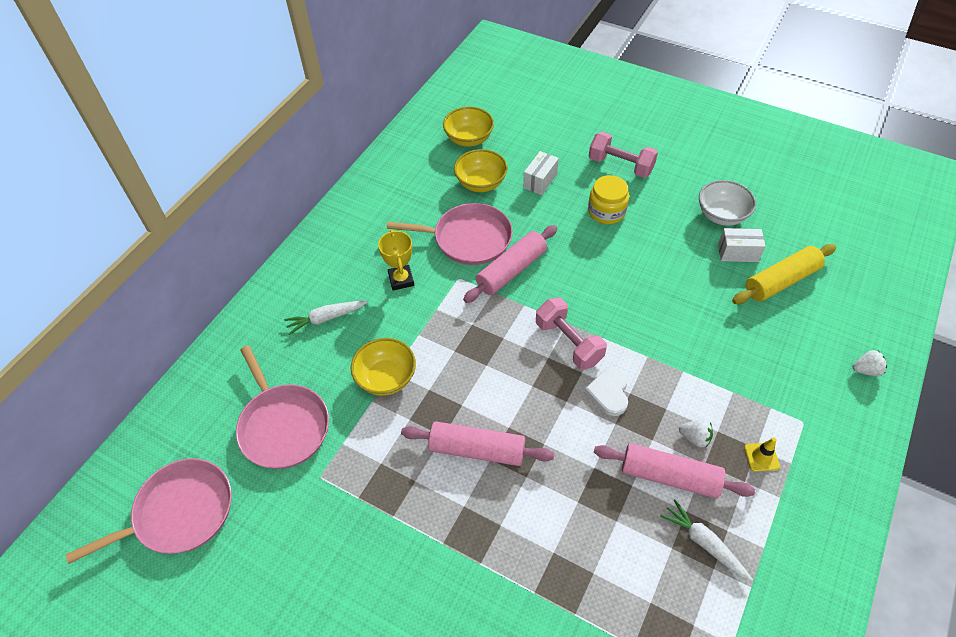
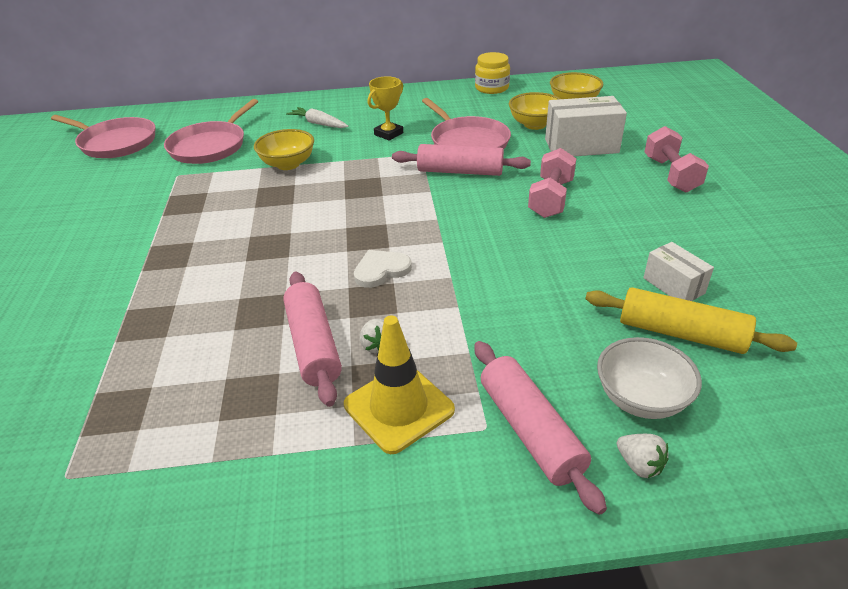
camera: 55 degrees right, 15 degrees down
(477, 449) = (254, 226): pink rolling pin -> pink rolling pin (530, 430)
(540, 181) = (581, 146): white box -> white box, size x1.73
(568, 342) = (415, 227): pink dumbbell -> pink dumbbell (551, 199)
(606, 211) = (599, 189): yellow jar -> yellow jar (491, 88)
(704, 543) = (247, 401): white carrot -> none
(721, 215) = (710, 255): white bowl -> white bowl (641, 398)
(761, 457) = (399, 407): yellow traffic cone -> yellow traffic cone, size x2.11

